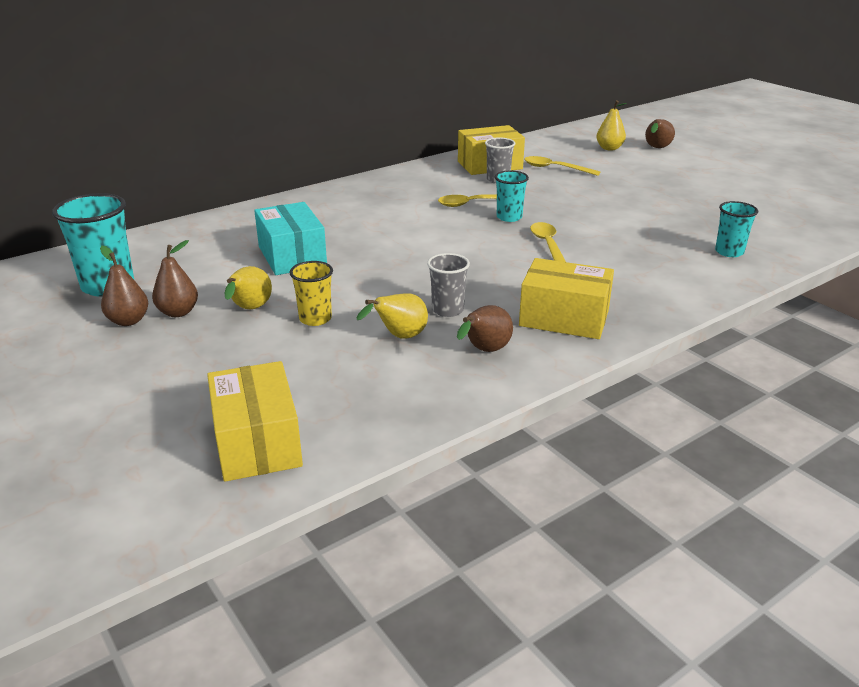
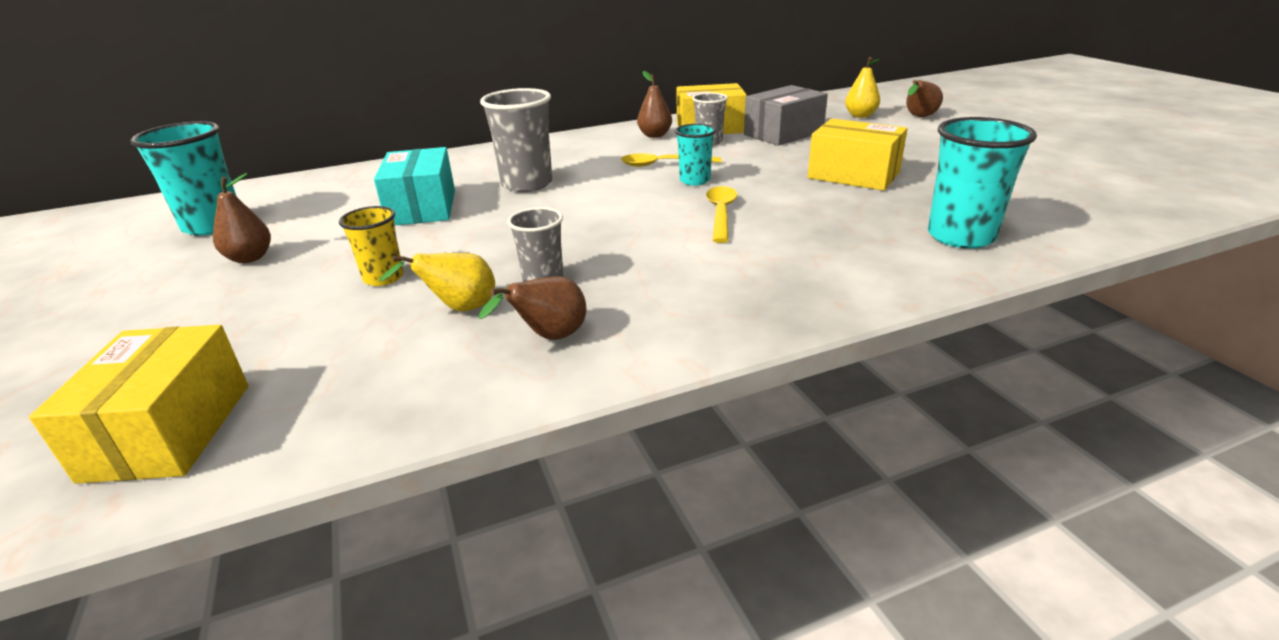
camera: 15 degrees right, 0 degrees up
(128, 321) = (193, 263): brown pear -> brown pear (655, 135)
(249, 309) = (324, 261): yellow pear -> none
(368, 228) = (527, 184): none -> grey cup
(555, 168) = (783, 133): yellow spoon -> grey box
(564, 318) = (683, 304): yellow box -> yellow box (853, 175)
(729, 252) = (961, 236): turquoise cup -> turquoise cup, size x1.69

